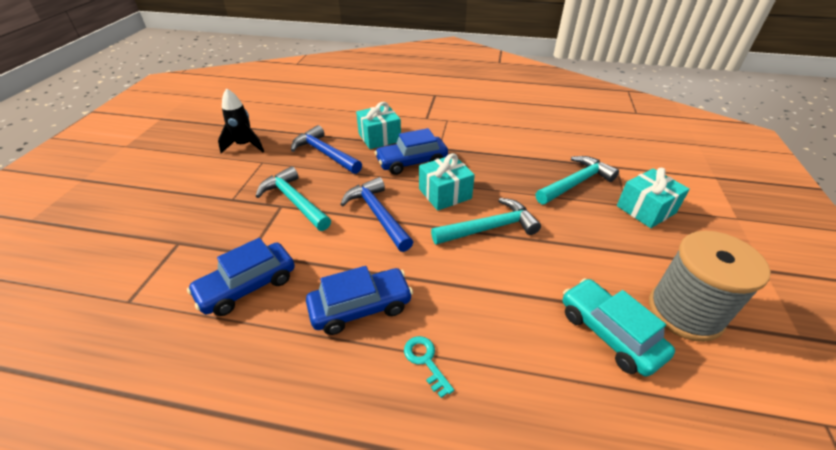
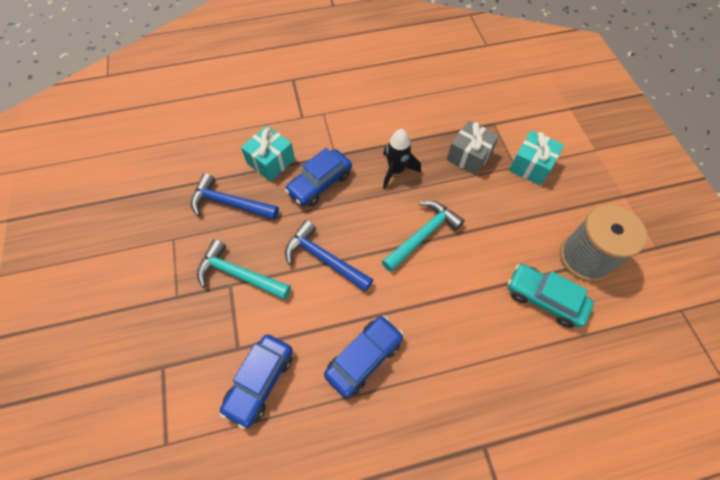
camera: 25 degrees left, 20 degrees up
(245, 145) = (138, 224): black rocket -> black rocket (396, 171)
(425, 361) = (435, 381): turquoise key -> none
(445, 194) = (369, 211): turquoise gift -> none
(575, 183) = (469, 156): turquoise hammer -> grey gift

